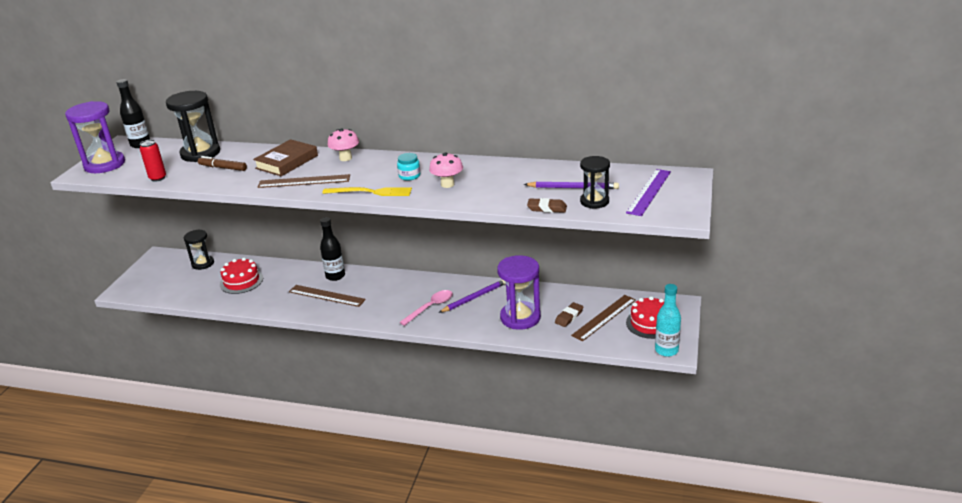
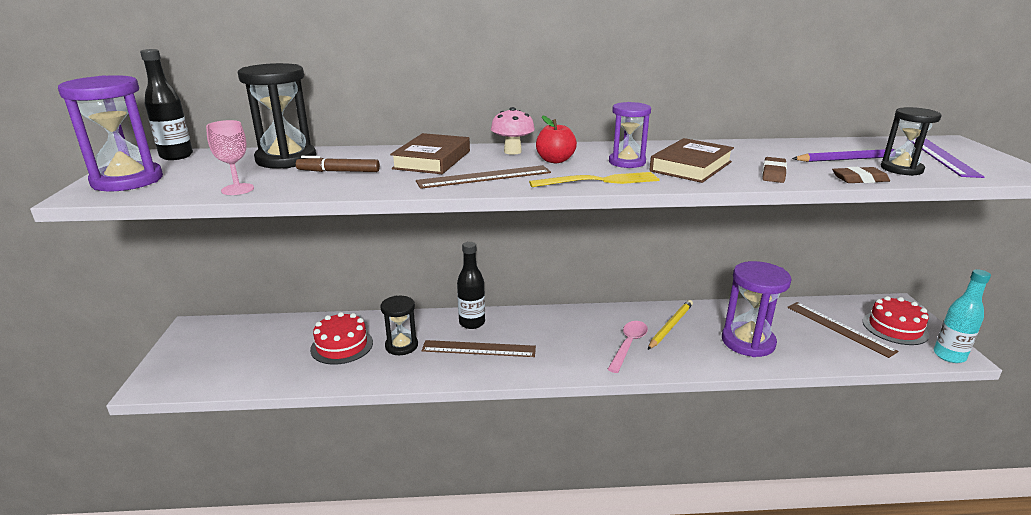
camera: 20 degrees left, 5 degrees down
(158, 178) = (237, 189): red can -> pink goblet
(203, 263) = (269, 330): black hourglass -> black hourglass (401, 346)
(364, 170) = (555, 160): none -> red apple
(409, 176) = (627, 162): turquoise jar -> purple hourglass
(447, 184) = (691, 166): pink mushroom -> brown book
(474, 297) = (670, 326): purple pencil -> yellow pencil
(569, 317) = (801, 333): brown eraser -> brown eraser (773, 173)
(604, 317) = (839, 328): brown ruler -> brown ruler turned 60 degrees counterclockwise

